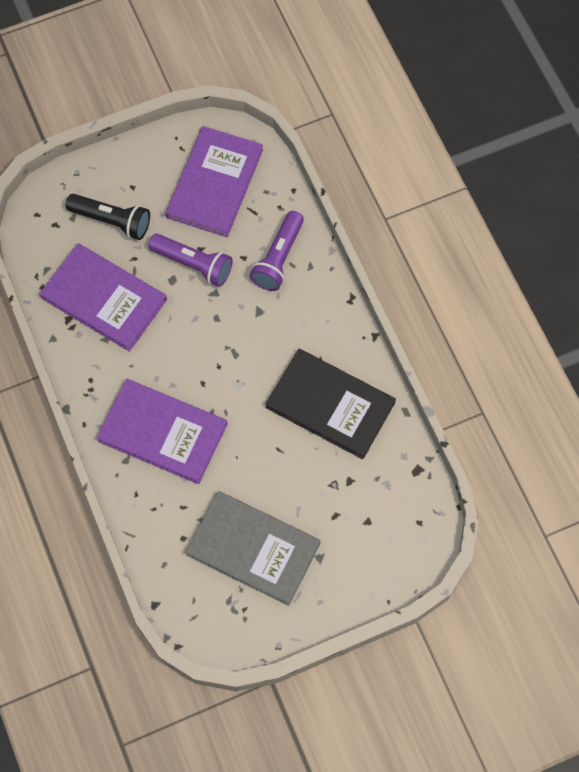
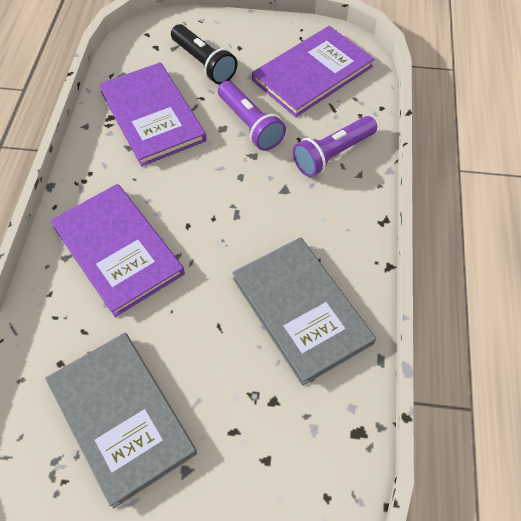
camera: 30 degrees right, 10 degrees down
(330, 405) = (301, 310): black book -> grey book

